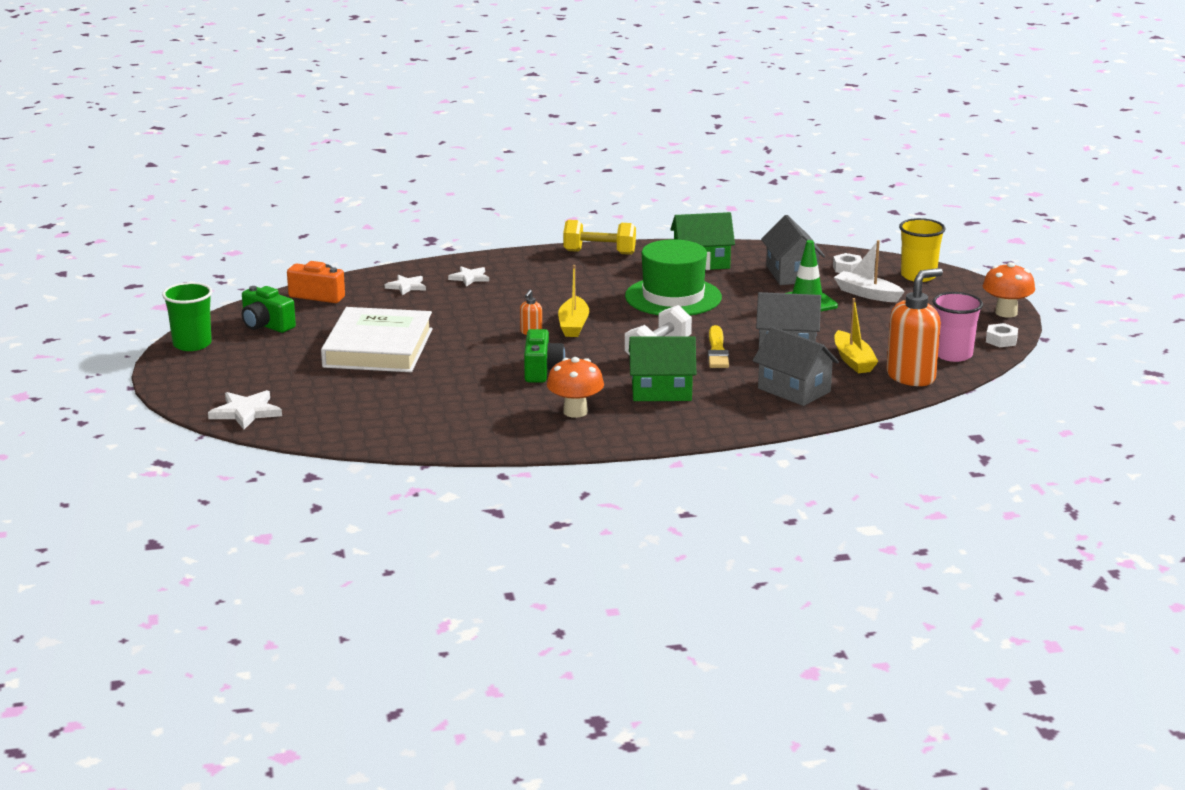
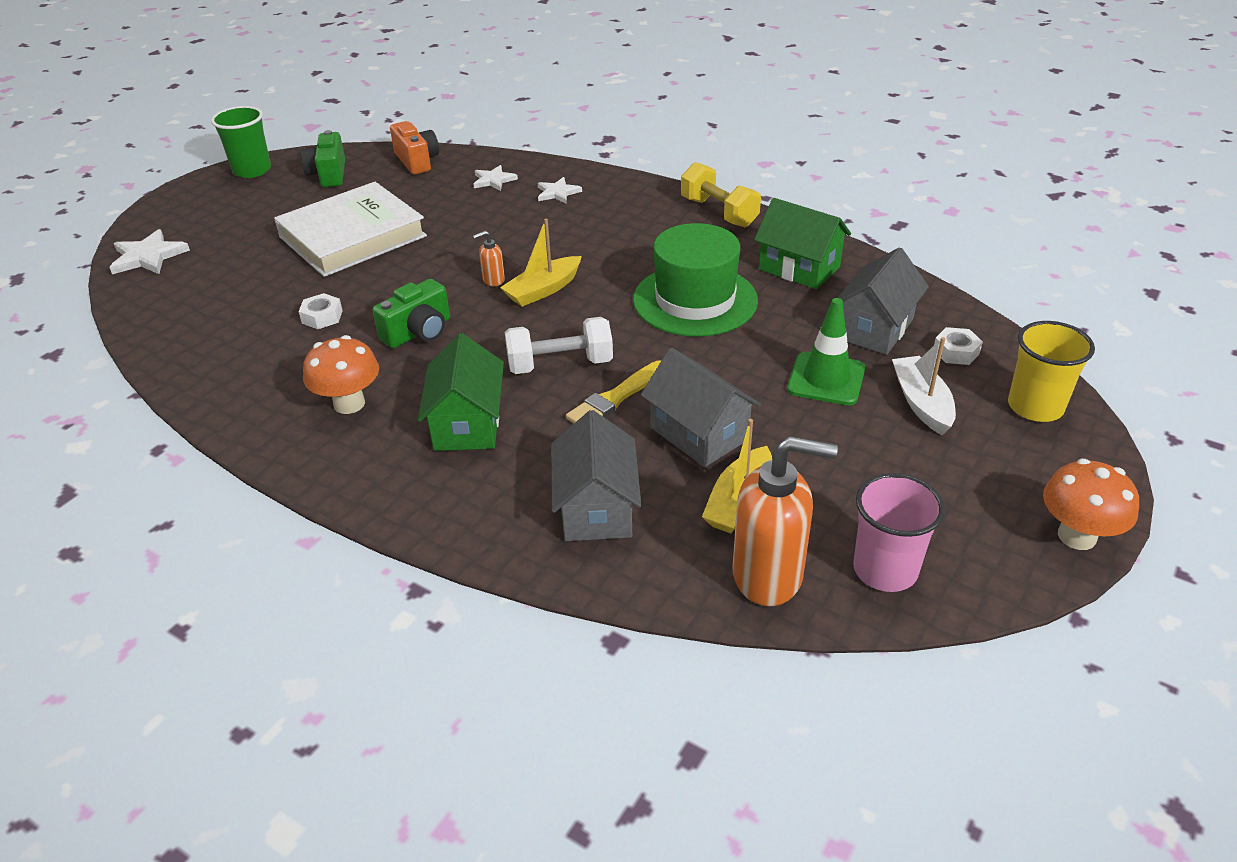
camera: 45 degrees right, 15 degrees up
(661, 391) = (467, 424): green house -> green house turned 45 degrees clockwise
(1001, 340) = (996, 584): white nut -> white nut (322, 317)

